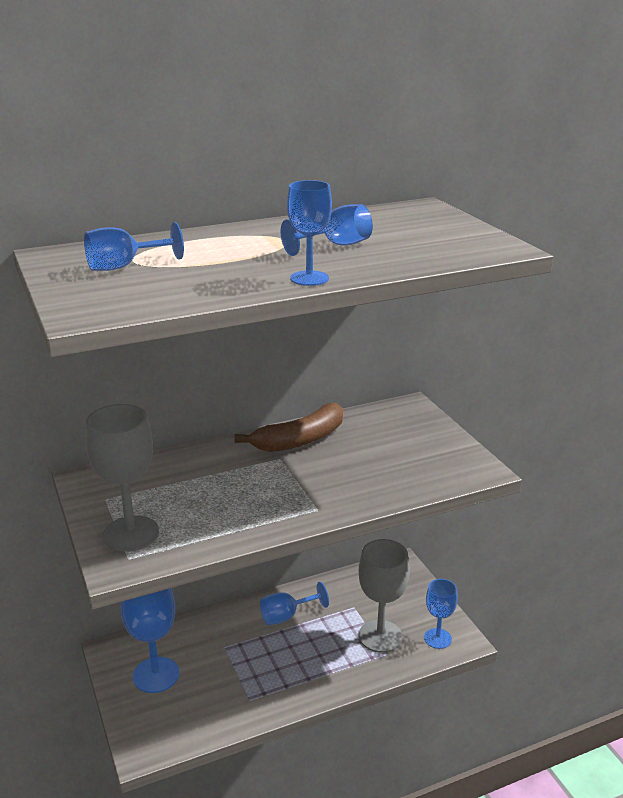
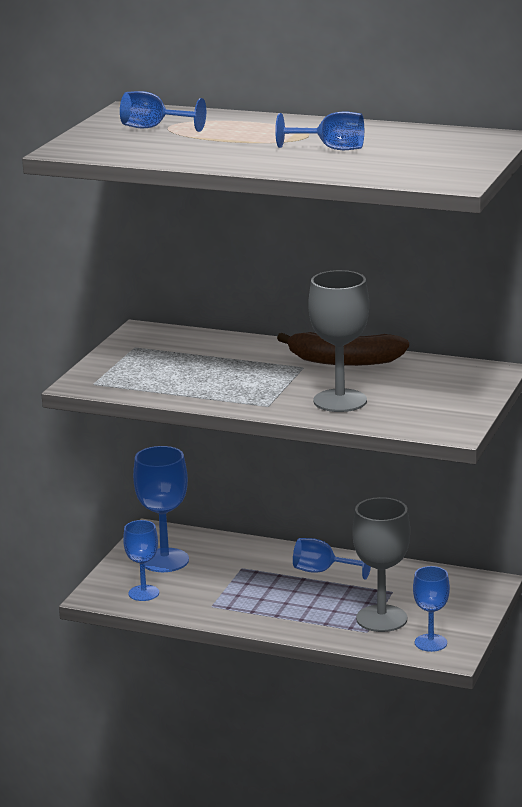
camera: 45 degrees right, 5 degrees down
(131, 534) = (117, 371): grey goblet -> grey goblet (340, 401)
(309, 278) = (249, 164): blue goblet -> blue goblet (143, 593)

